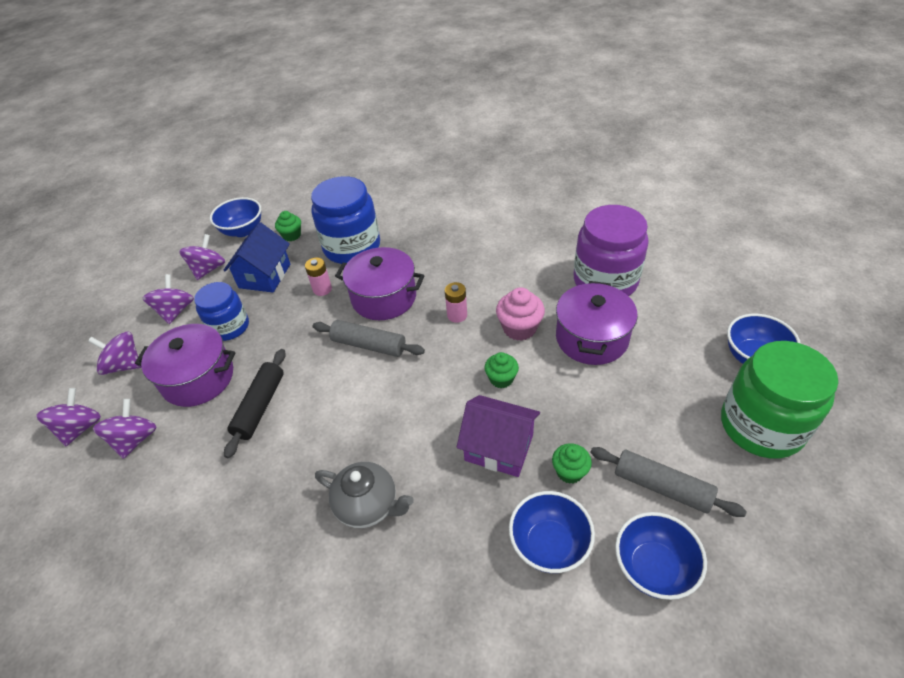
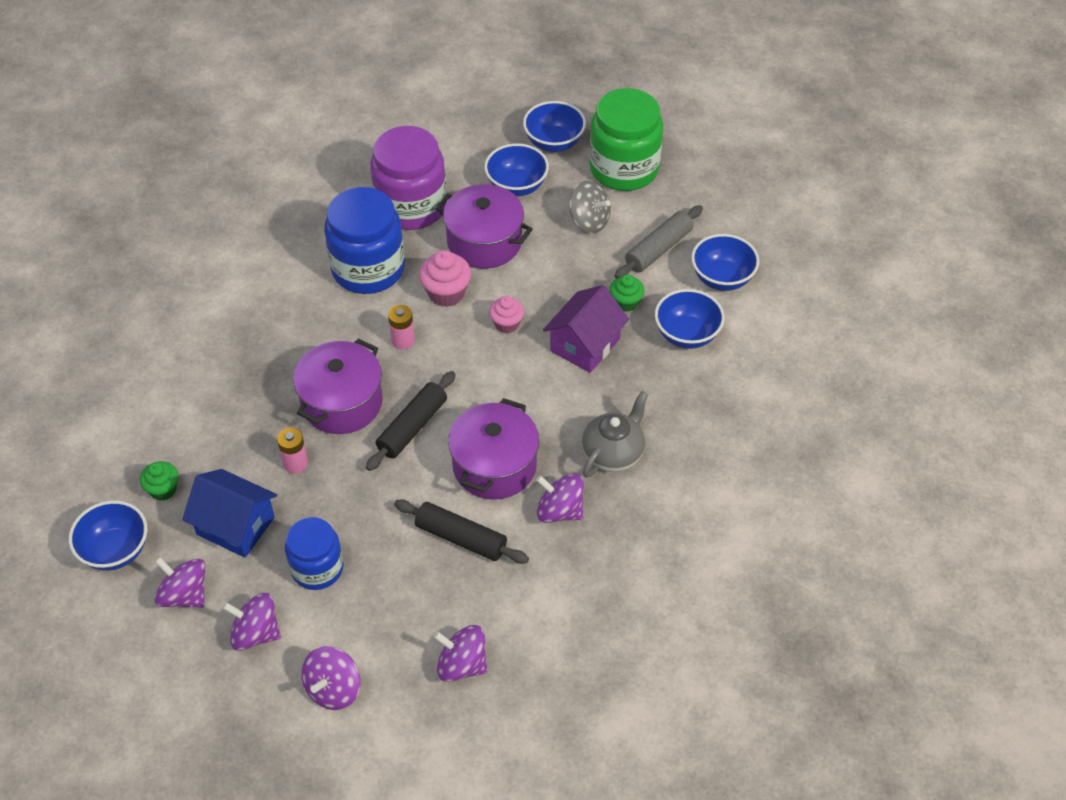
camera: 80 degrees left, 5 degrees up
(80, 428) = (422, 728): purple spinning top -> purple spinning top (559, 511)
(198, 378) = (392, 602): purple pot -> purple pot (494, 466)
(352, 247) = (228, 423): blue jar -> blue jar (368, 269)
(369, 345) = (412, 427): grey rolling pin -> black rolling pin
(501, 379) = (506, 324): green cupcake -> pink cupcake
(665, 412) = (589, 221): none -> grey spinning top
(675, 343) = (516, 186): none -> blue bowl

